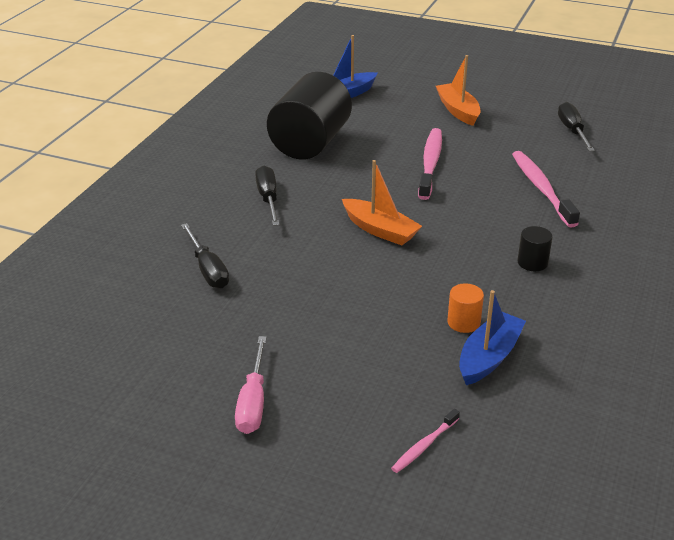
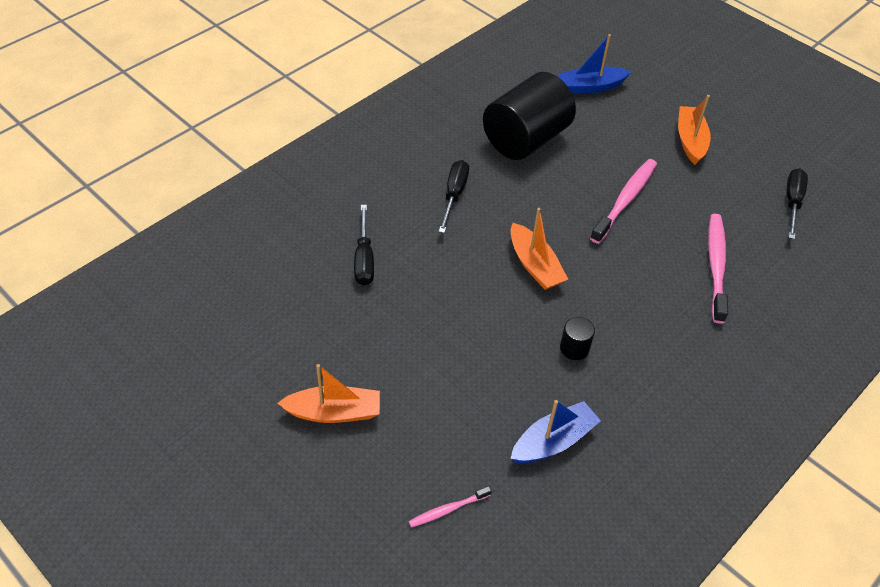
camera: 20 degrees right, 15 degrees up
(253, 402) = (334, 412): pink screwdriver -> orange boat
(463, 322) = (552, 396): orange cylinder -> none
(532, 262) = (654, 351): black cylinder -> black cylinder (574, 348)

